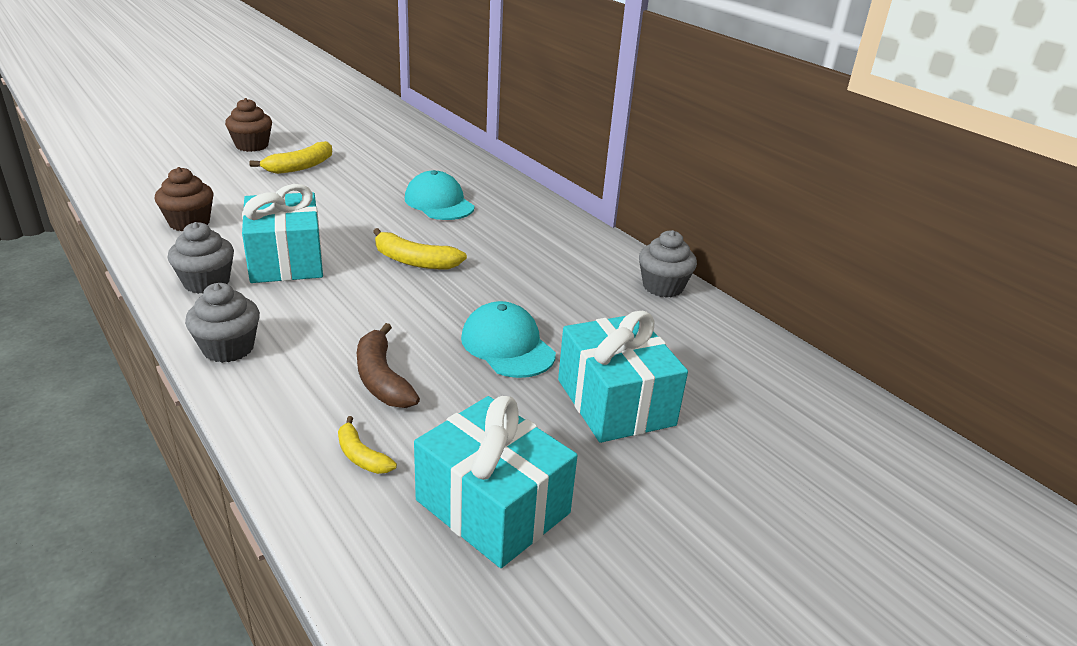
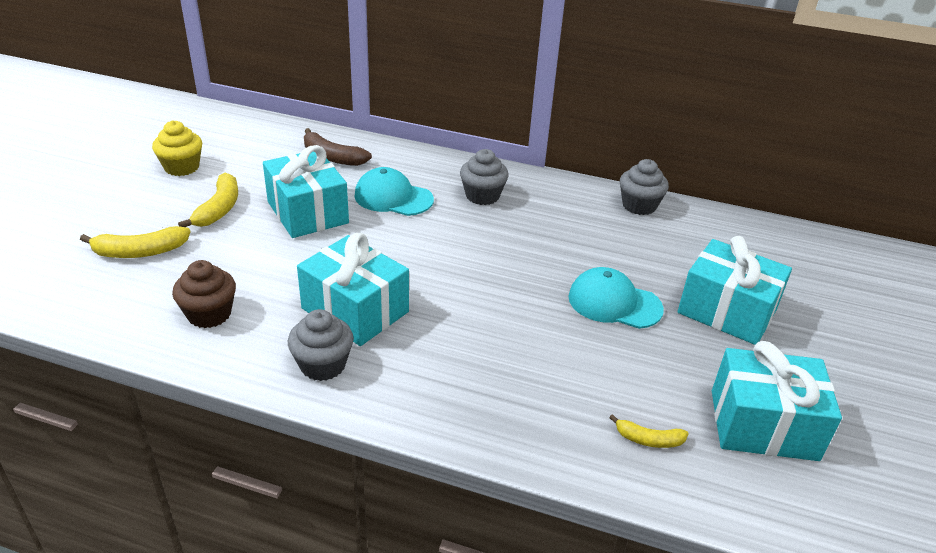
camera: 35 degrees left, 5 degrees up
(228, 348) = (435, 413): grey cupcake -> grey cupcake (482, 196)
(252, 146) = (133, 204): brown cupcake -> none
(317, 135) = (182, 167): none -> yellow cupcake
(357, 189) = (307, 212): none -> turquoise gift
(382, 379) = (576, 374): brown banana -> brown banana (332, 157)
(414, 261) = (454, 262): yellow banana -> yellow banana (140, 252)

